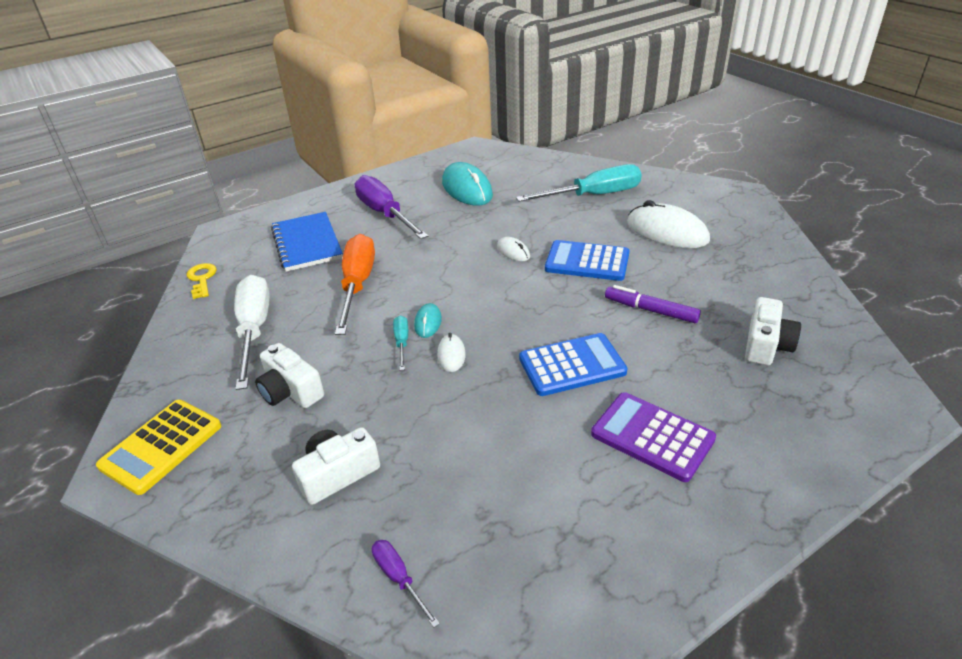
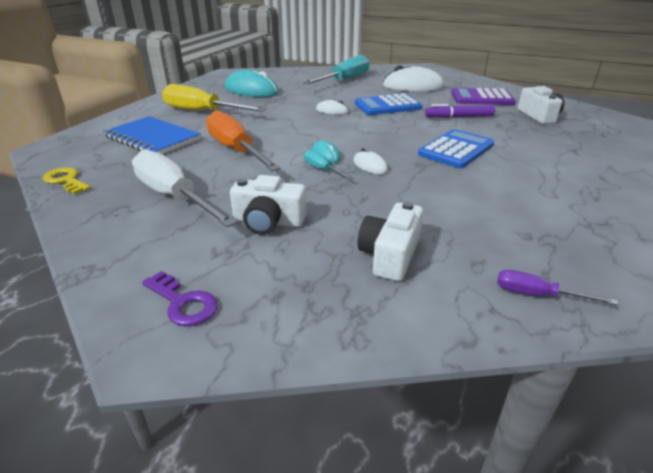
camera: 35 degrees left, 5 degrees down
(161, 446) = (183, 303): yellow calculator -> purple key
(385, 214) = (202, 112): purple screwdriver -> yellow screwdriver
(652, 437) = (553, 166): purple calculator -> purple calculator (482, 98)

